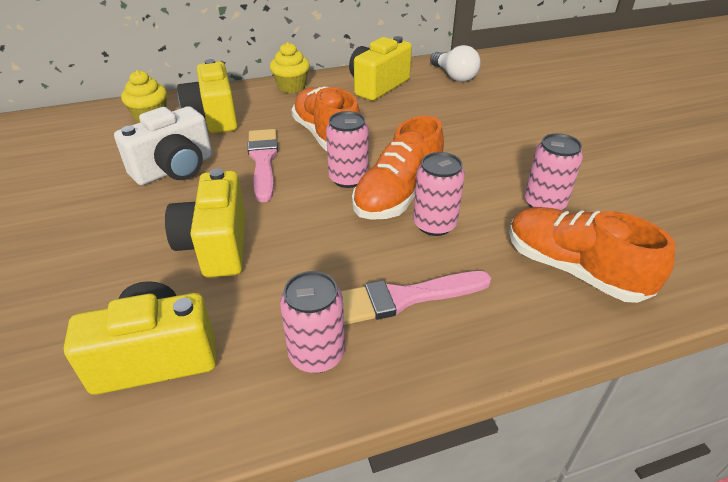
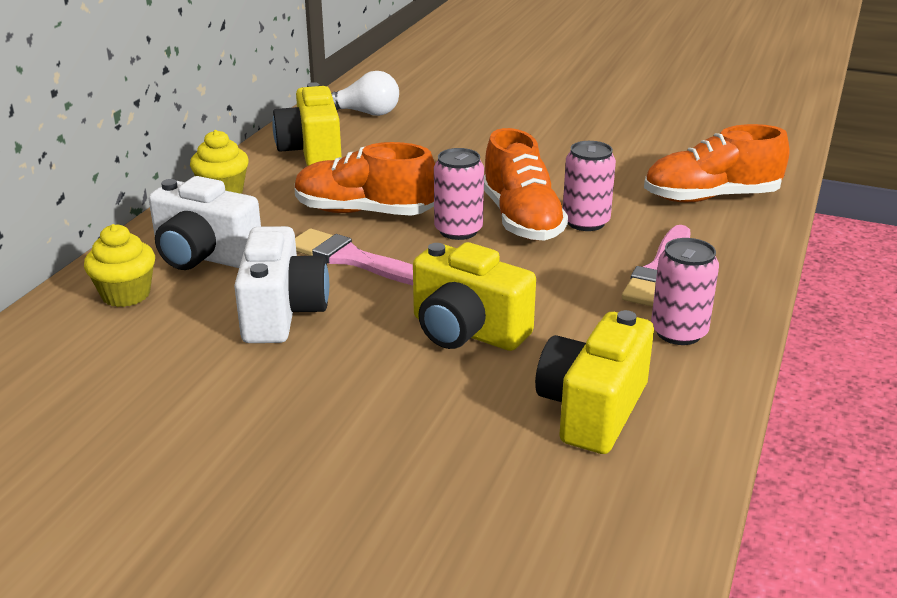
camera: 50 degrees left, 10 degrees down
(214, 117) = (204, 256): yellow camera -> white camera
(544, 203) = (623, 170): pink can -> none

